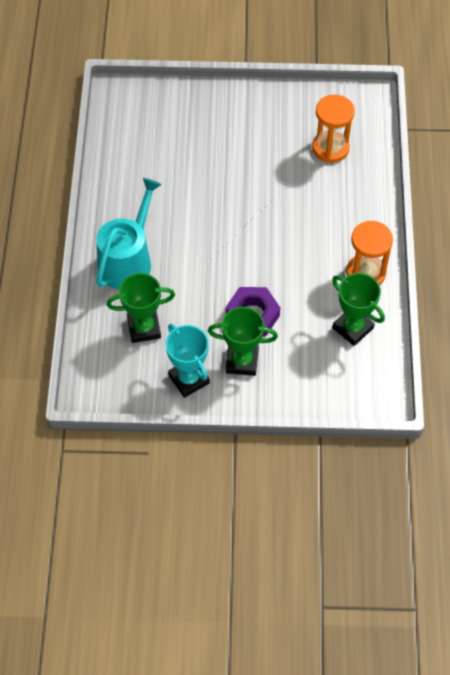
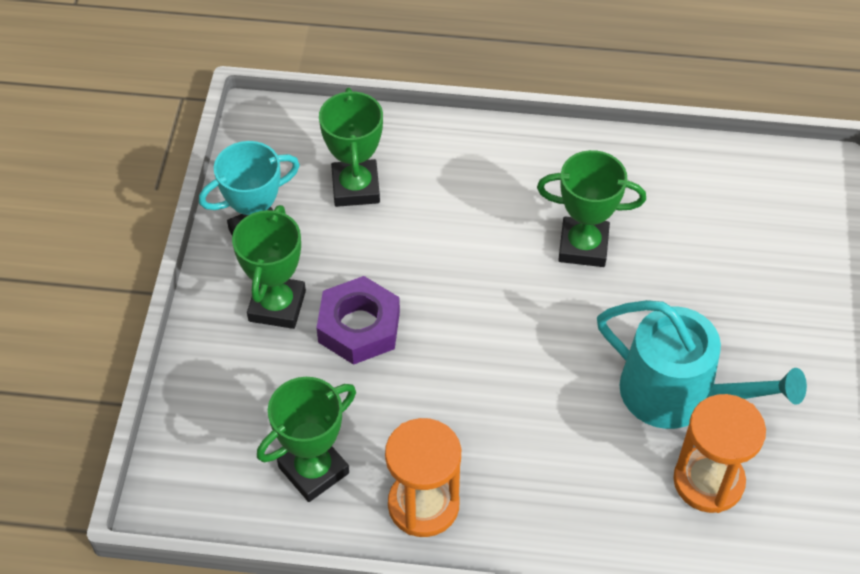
camera: 95 degrees right, 5 degrees down
(128, 260) = (479, 173): turquoise watering can -> turquoise watering can (678, 394)
(181, 205) = (583, 246): none -> green trophy

